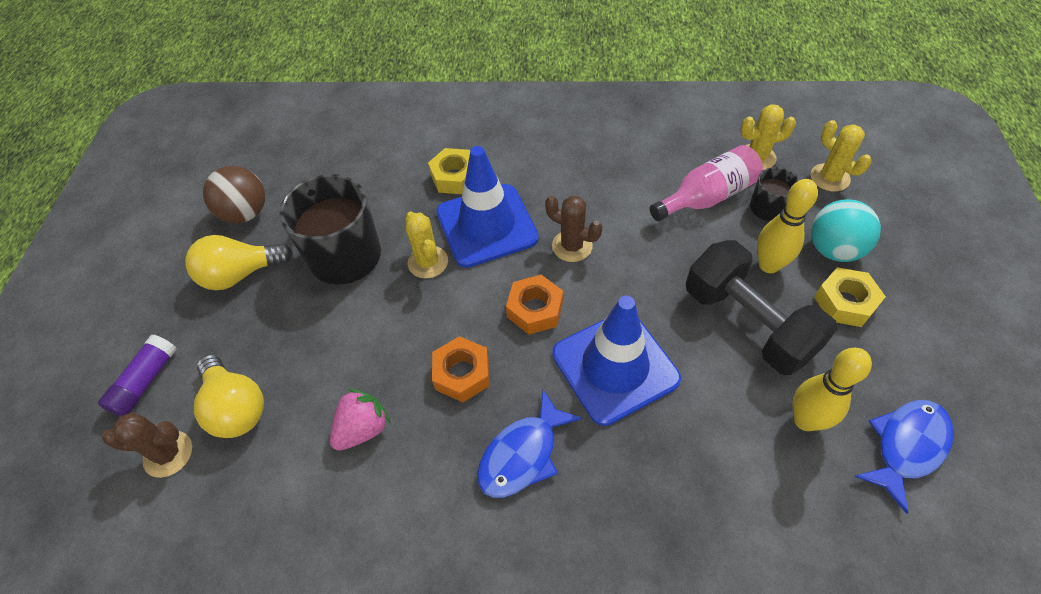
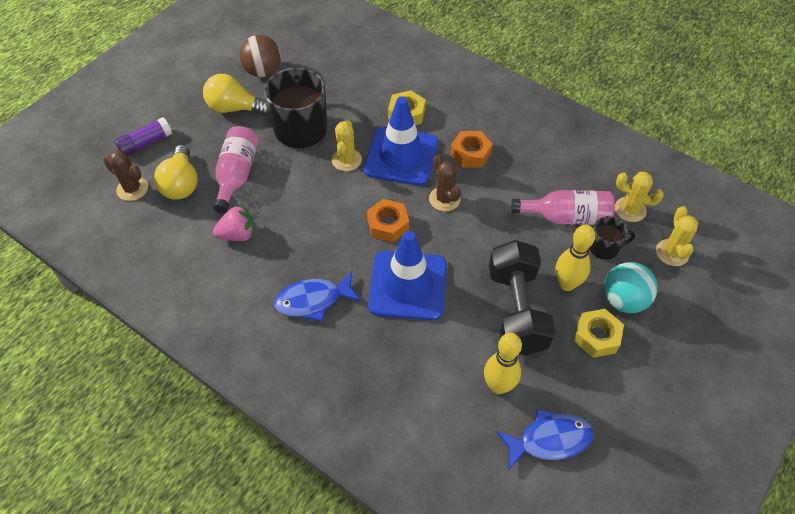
camera: 30 degrees right, 0 degrees up
(304, 354) = (237, 175): none -> pink bottle
(462, 374) = (315, 237): orange nut -> orange nut (470, 154)

